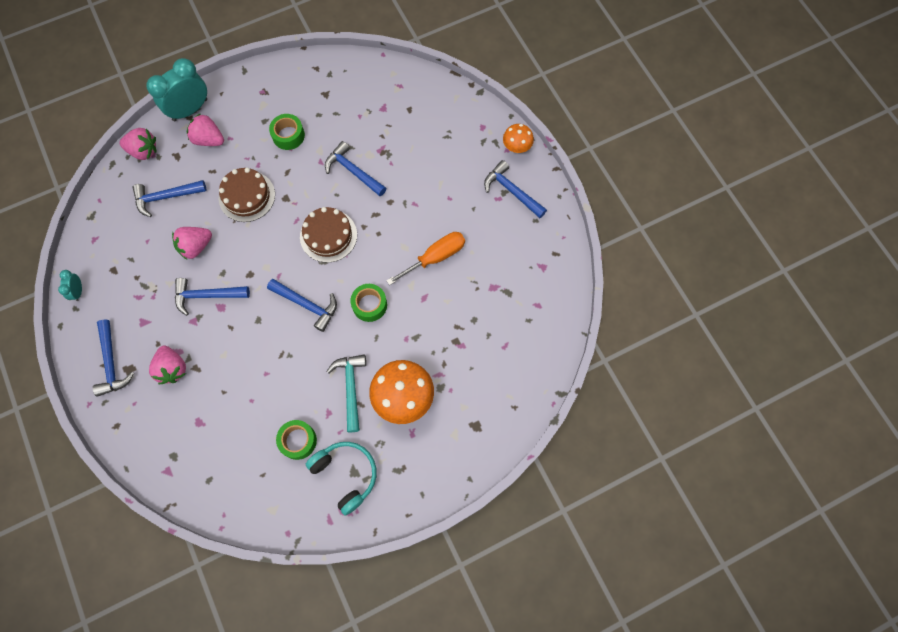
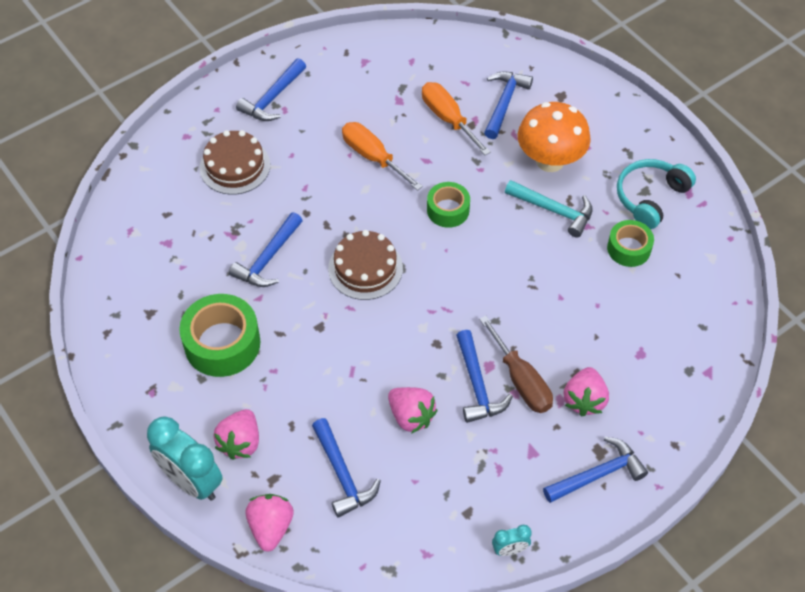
camera: 100 degrees left, 15 degrees down
(172, 369) = (584, 400): pink strawberry -> pink strawberry turned 135 degrees clockwise
(202, 327) = (521, 380): none -> brown screwdriver
(247, 196) = (324, 373): brown cake -> brown cake (235, 166)
(288, 135) = (222, 343): green tape -> green tape, size x1.66
(307, 305) = (463, 273): blue hammer -> blue hammer (504, 103)
(351, 388) = (553, 210): turquoise hammer -> turquoise hammer turned 135 degrees counterclockwise
(466, 323) = (448, 118): none -> orange screwdriver
(516, 147) = (212, 100): orange mushroom -> none

